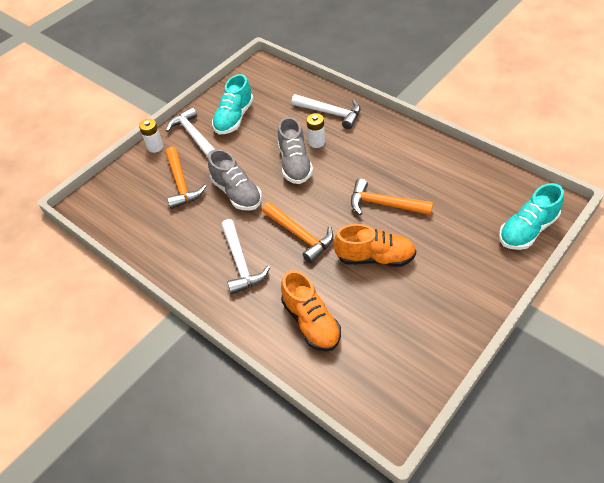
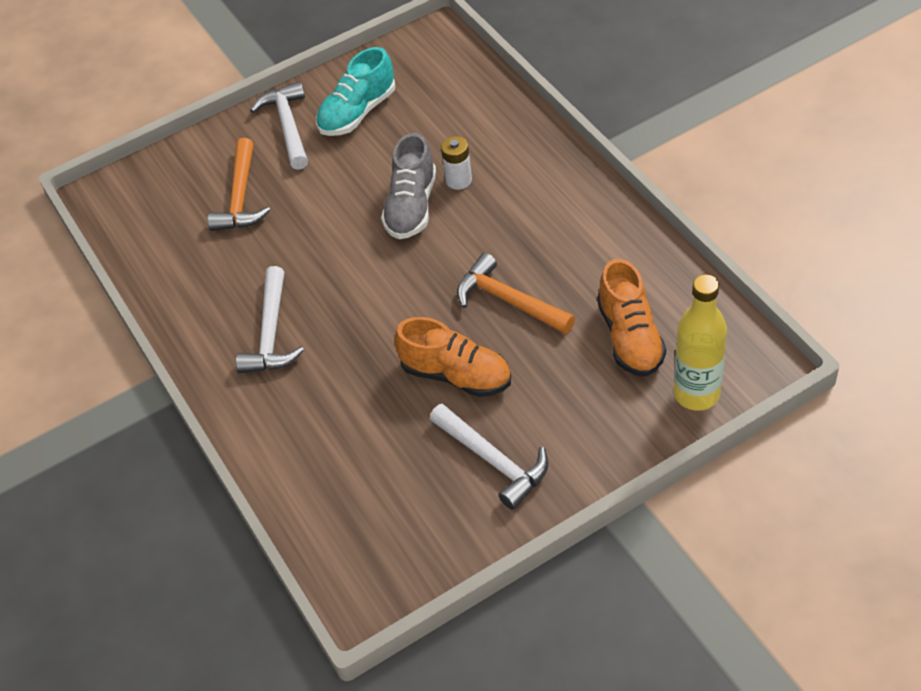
camera: 20 degrees right, 0 degrees up
(155, 147) = (228, 131): white battery -> none
(237, 193) = (310, 230): grey shoe -> none
(300, 235) = (368, 315): orange hammer -> none
(311, 322) = (327, 440): orange shoe -> orange shoe (630, 337)
(331, 113) = (502, 138): white hammer -> white hammer (493, 461)
(527, 230) = (696, 394): turquoise shoe -> yellow bottle

